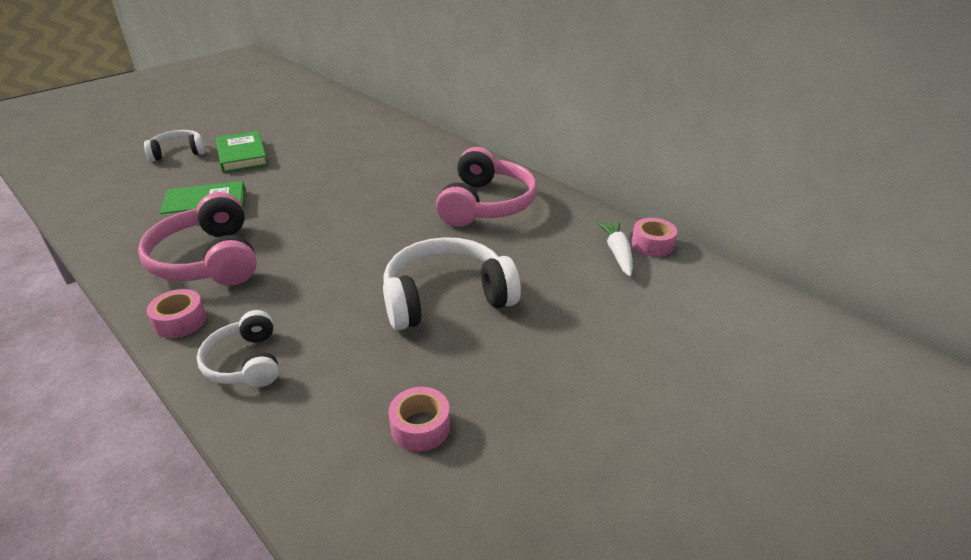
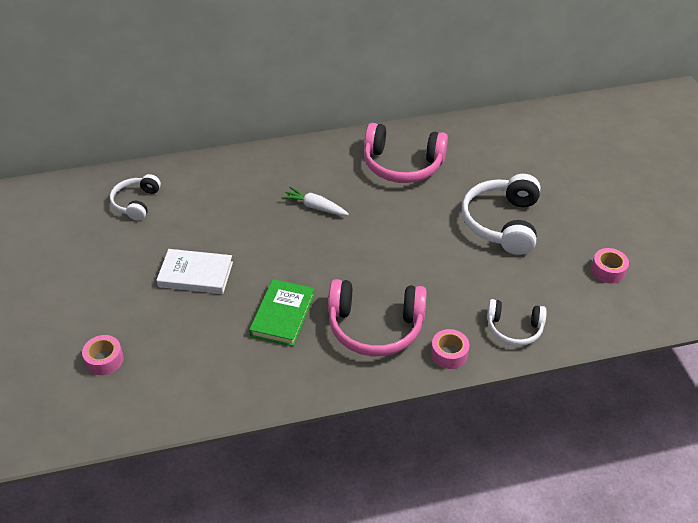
camera: 60 degrees left, 10 degrees up
(178, 152) = (146, 318): white headphones -> white headphones (136, 203)
(242, 155) = (196, 274): green book -> white book
(486, 204) = (402, 165): pink headphones -> pink headphones turned 150 degrees clockwise
(617, 253) = (502, 136): white carrot -> white carrot (315, 207)
(652, 244) = (503, 119): pink tape -> pink tape (104, 360)

